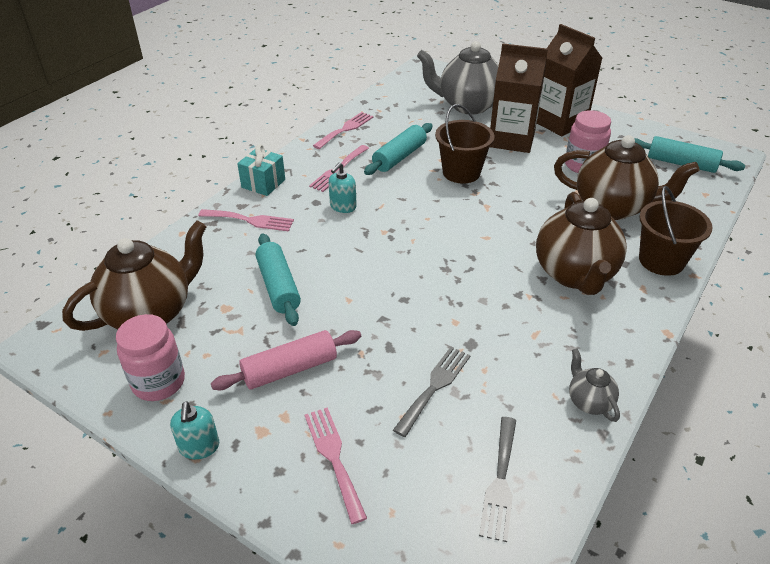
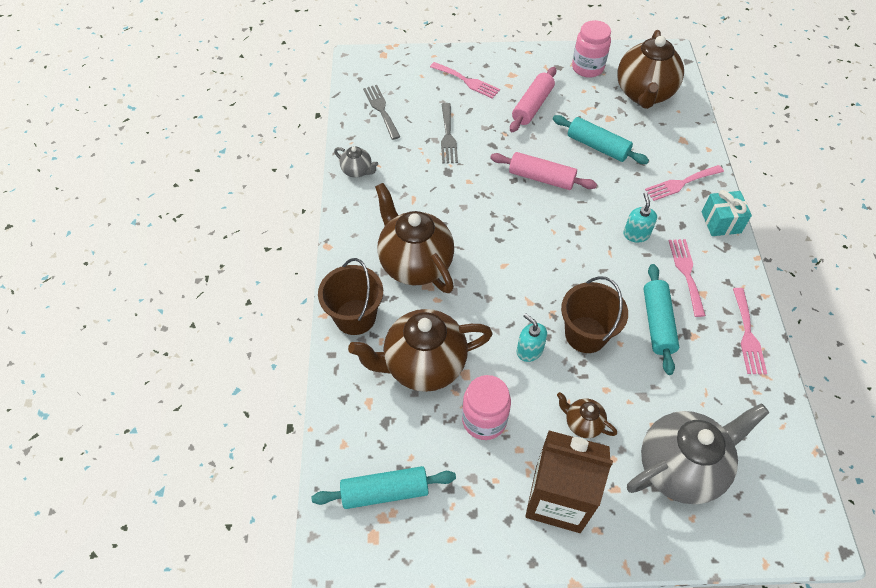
camera: 145 degrees right, 15 degrees up
(199, 447) = (531, 55): turquoise soap dispenser -> turquoise soap dispenser (529, 350)
(373, 286) = (541, 178): none -> pink rolling pin
(511, 139) = (582, 423): brown carton -> brown teapot

